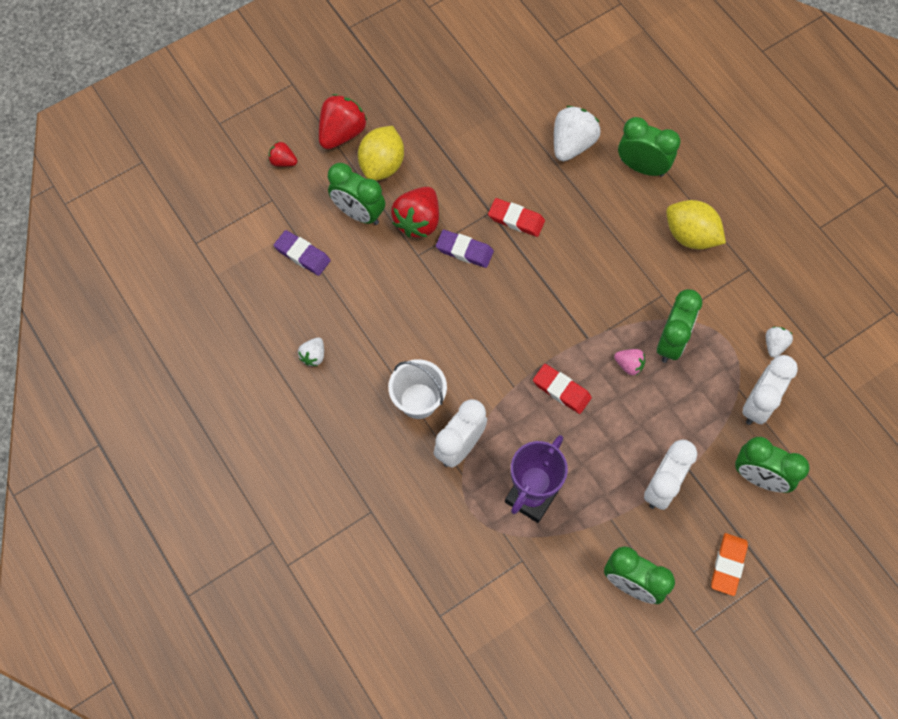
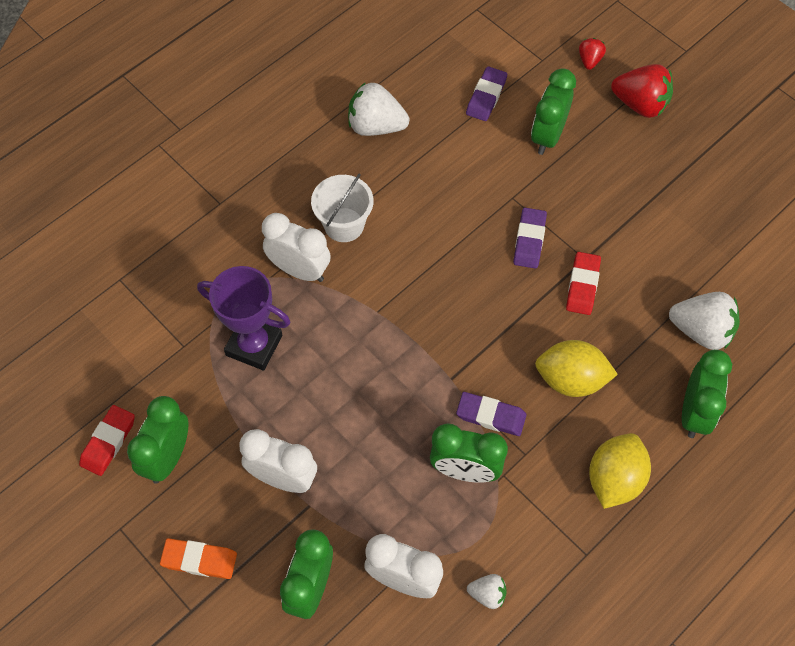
camera: 80 degrees right, 5 degrees down
(313, 356) = (376, 126): white strawberry -> white strawberry, size x1.90
(382, 165) = (612, 147): yellow lemon -> yellow lemon (571, 380)
(418, 221) = (553, 191): red strawberry -> none
(561, 390) = (381, 359): red eraser -> red eraser (108, 442)
(625, 313) = (491, 416): none -> purple eraser
(629, 365) = (426, 426): pink strawberry -> none

